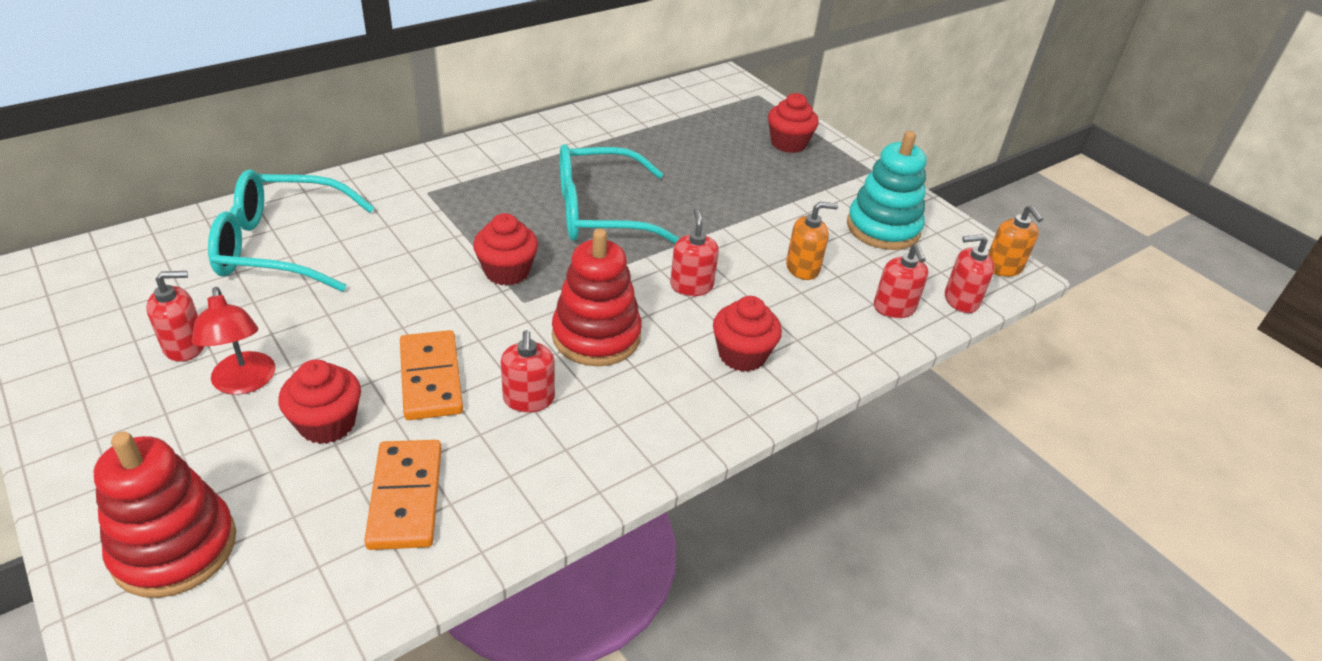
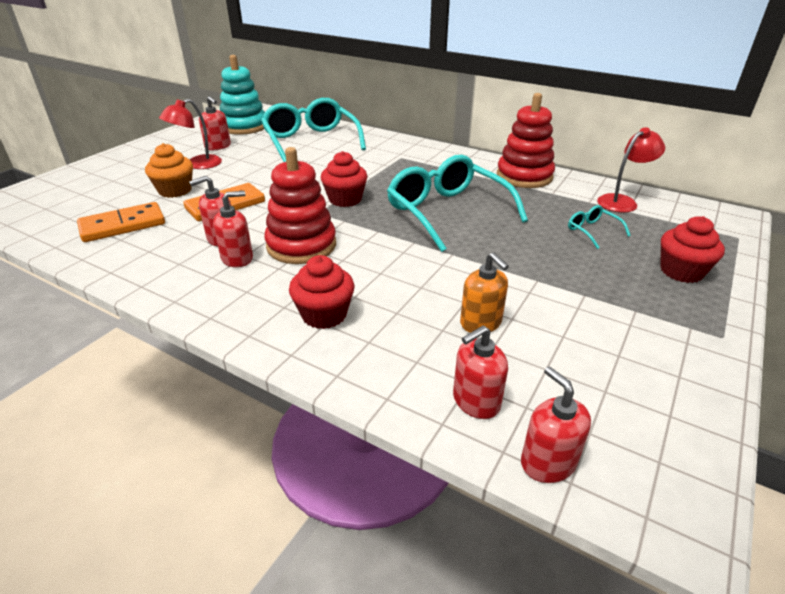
camera: 70 degrees right, 5 degrees down
(174, 548) = (79, 184): red stacking toy -> red stacking toy (524, 176)
(327, 423) = (175, 190): red cupcake -> orange cupcake
(661, 111) = (622, 201): none -> red lamp
(691, 286) = (395, 270): red soap dispenser -> red soap dispenser (237, 258)
(701, 151) = (592, 231): none -> turquoise glasses
(883, 228) = (618, 366): turquoise stacking toy -> turquoise stacking toy (244, 126)
(1003, 267) = (673, 502): orange soap dispenser -> none

